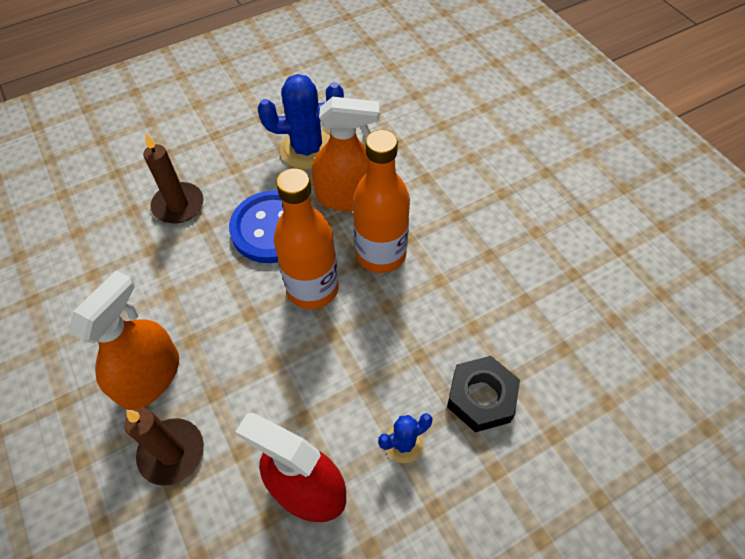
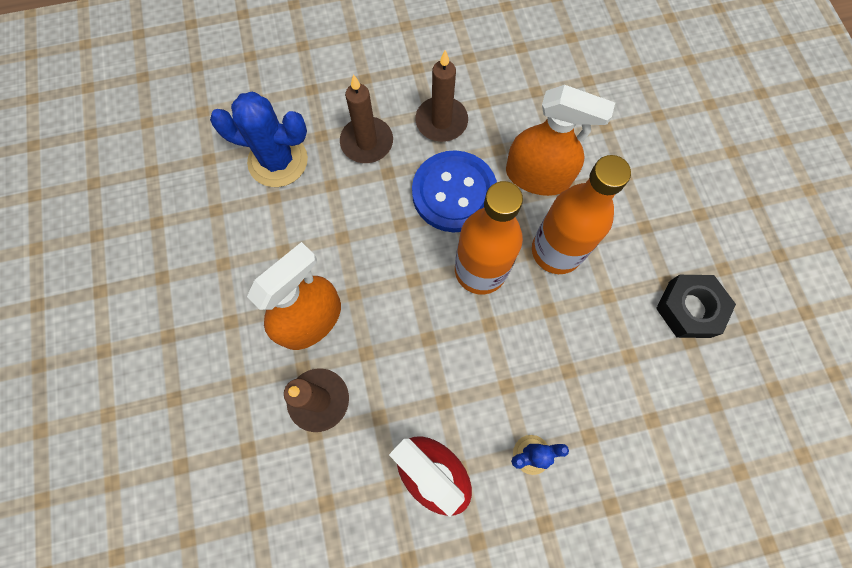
camera: 15 degrees right, 15 degrees up
(247, 172) = (441, 121): none -> brown candle
(307, 149) = (508, 109): blue cactus -> blue cactus (278, 161)
(481, 397) = (617, 431): black nut -> black nut (689, 309)

